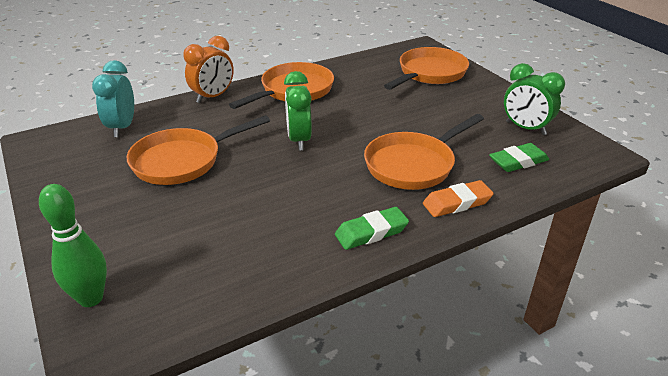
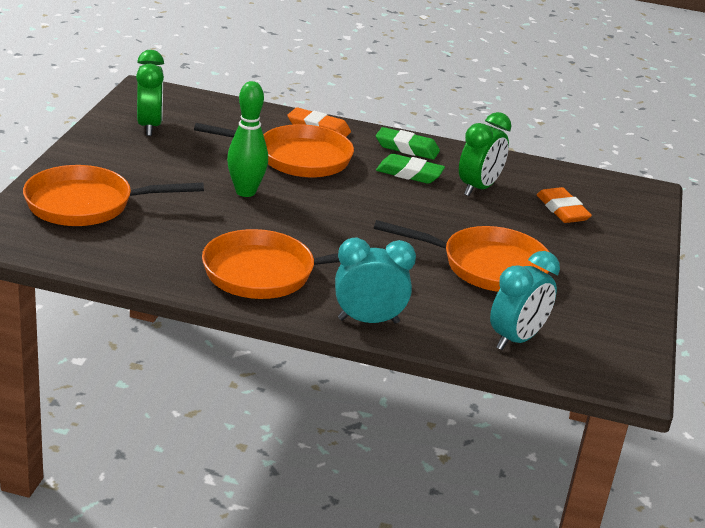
camera: 140 degrees left, 5 degrees down
(91, 298) = (637, 214): green bowling pin -> green bowling pin (245, 192)
(170, 252) = (562, 210): none -> orange eraser
(213, 97) = (368, 320): orange clock -> turquoise clock
(299, 140) = (353, 224): green clock -> green clock (478, 188)
(518, 161) = (218, 119): green eraser -> green eraser (409, 174)

